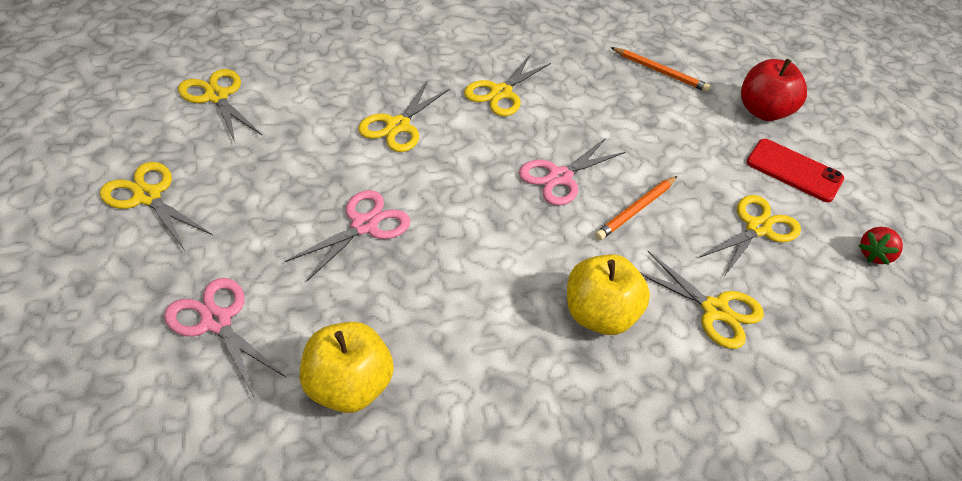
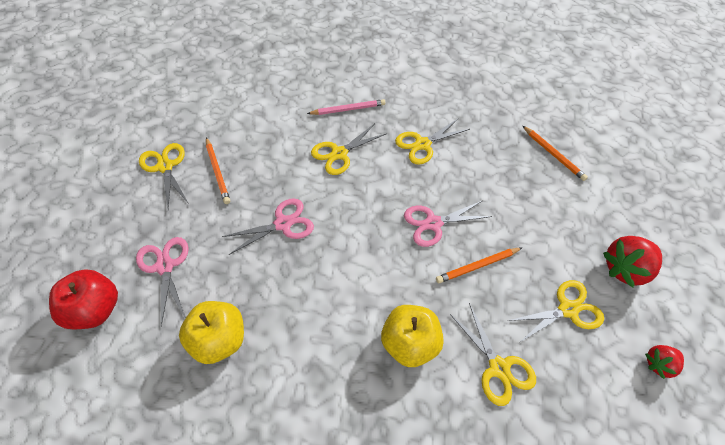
camera: 25 degrees right, 10 degrees up
(217, 96) = (236, 104): yellow scissors -> none
(234, 185) = (217, 172): none -> orange pencil
(382, 72) = (348, 109): none -> pink pencil
(763, 111) = (623, 209): red apple -> red apple (96, 309)
(794, 170) = (624, 268): red phone -> red strawberry

